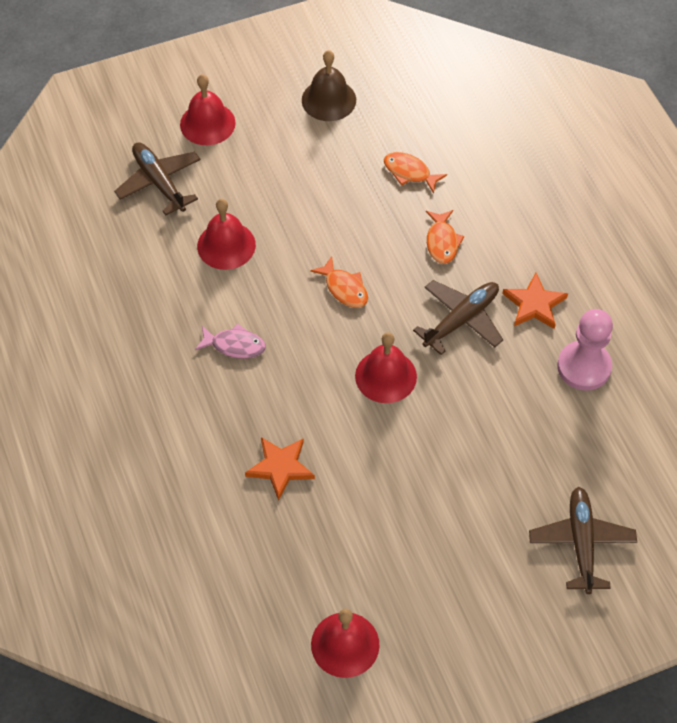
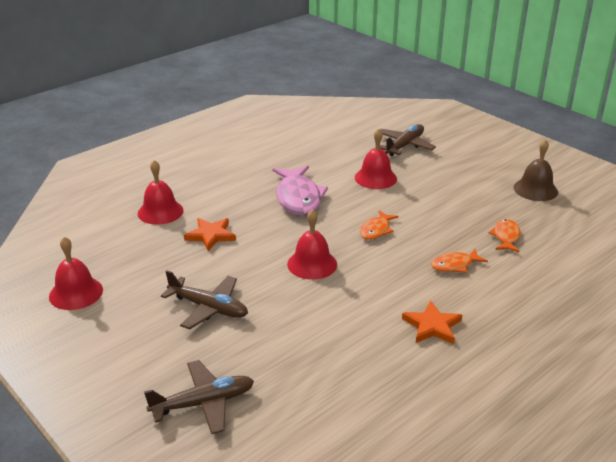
camera: 70 degrees right, 25 degrees down
(207, 123) = (466, 151): red bell -> red bell (160, 212)
(234, 345) = (298, 198): pink fish -> pink fish, size x1.84
(461, 320) = (388, 289): brown plane -> brown plane (208, 308)
(584, 367) = (388, 369): pink pawn -> none

